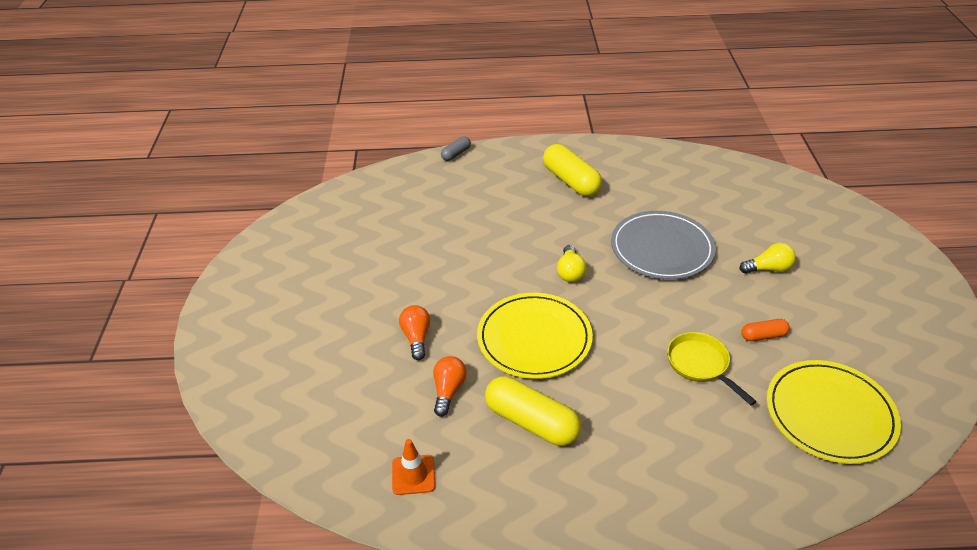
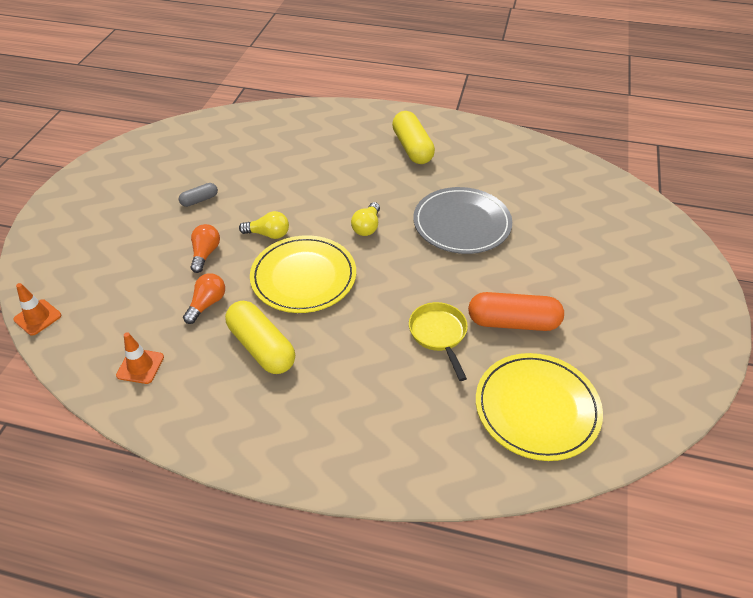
camera: 15 degrees right, 5 degrees up
(266, 451) = (37, 317): none -> orange traffic cone
(456, 154) = (324, 106): grey capsule -> grey capsule (199, 200)
(763, 336) = (513, 322): orange capsule -> orange capsule, size x1.96
(768, 269) = (552, 263): yellow light bulb -> yellow light bulb (268, 234)

